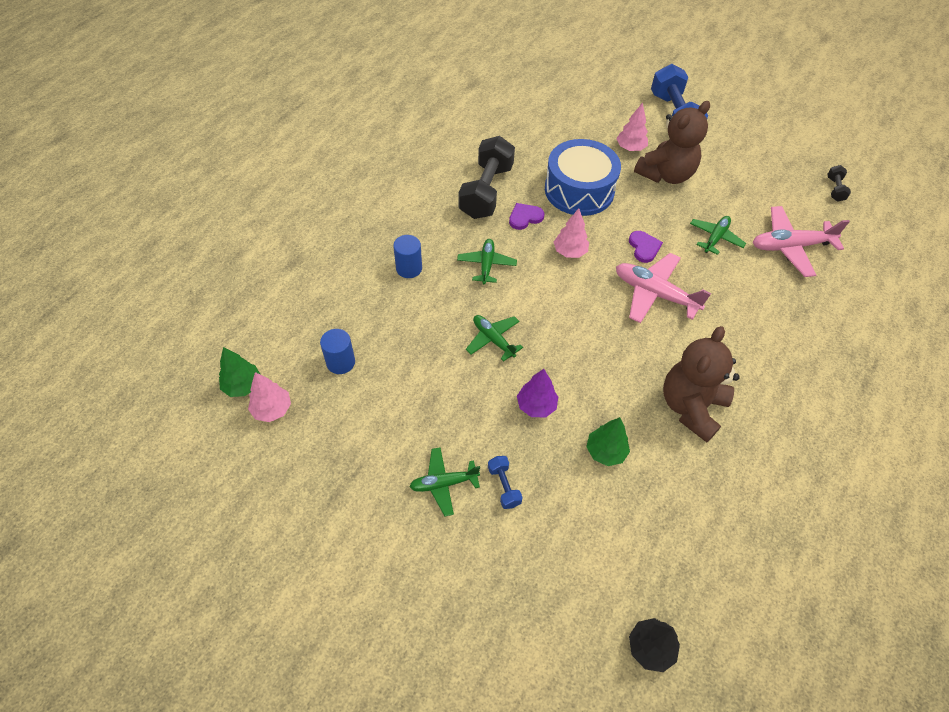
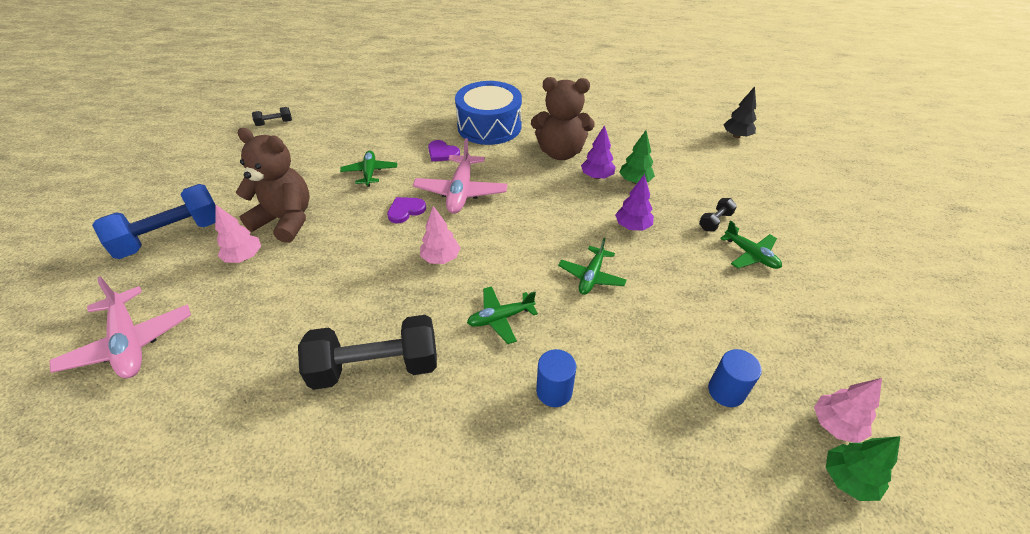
camera: 115 degrees left, 10 degrees down
(504, 486) = (715, 221): blue dumbbell -> black dumbbell
(525, 217) = (406, 311): purple heart -> purple heart (442, 153)
(579, 190) = (338, 279): blue drum -> blue drum (489, 126)
(630, 419) = (597, 176): none -> purple tree
(715, 238) = (370, 172): green plane -> green plane turned 75 degrees clockwise
(790, 246) = (360, 134): pink plane -> pink plane (129, 342)

